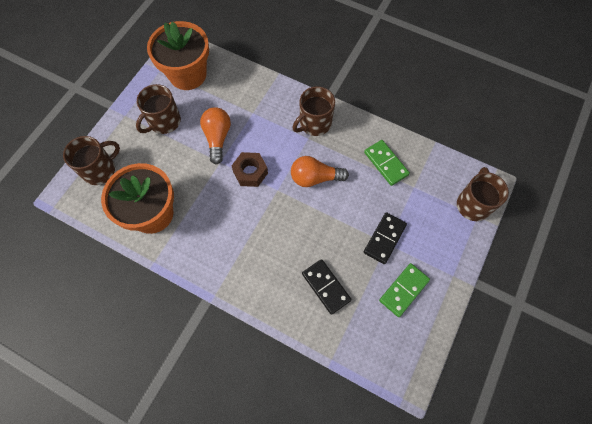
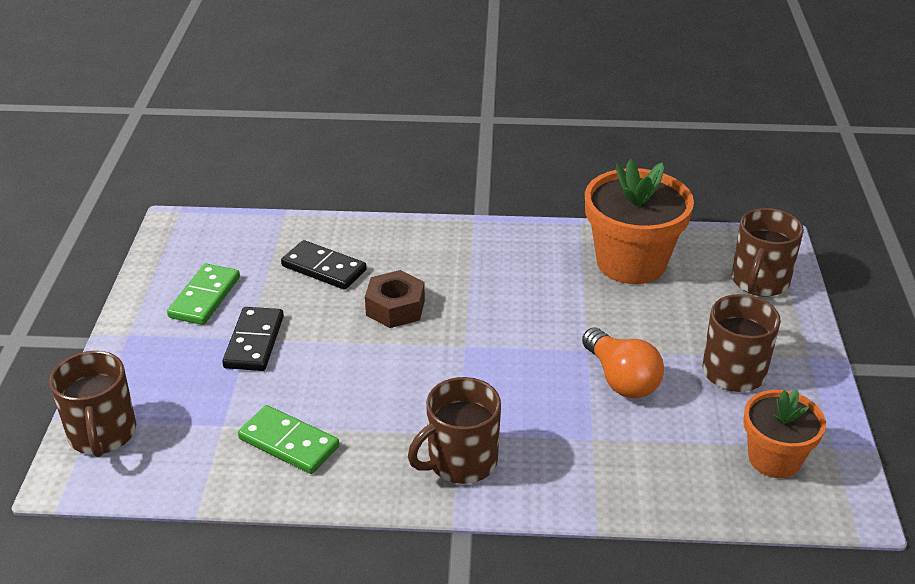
camera: 155 degrees right, 30 degrees down
(187, 74) = (774, 459): orange flower pot -> orange flower pot, size x0.61
(250, 172) = (526, 352): brown nut -> brown nut (395, 308)
(314, 123) = (461, 461): brown mug -> brown mug turned 150 degrees counterclockwise
(315, 178) = (410, 380): orange light bulb -> none

